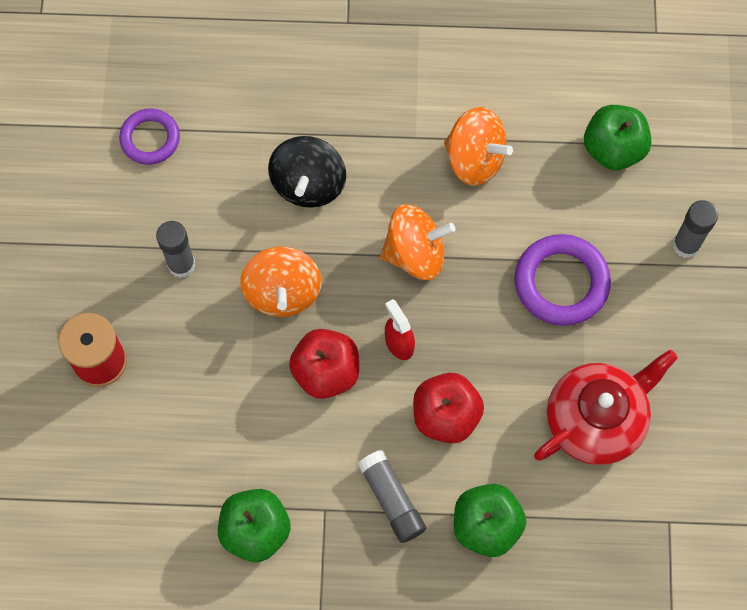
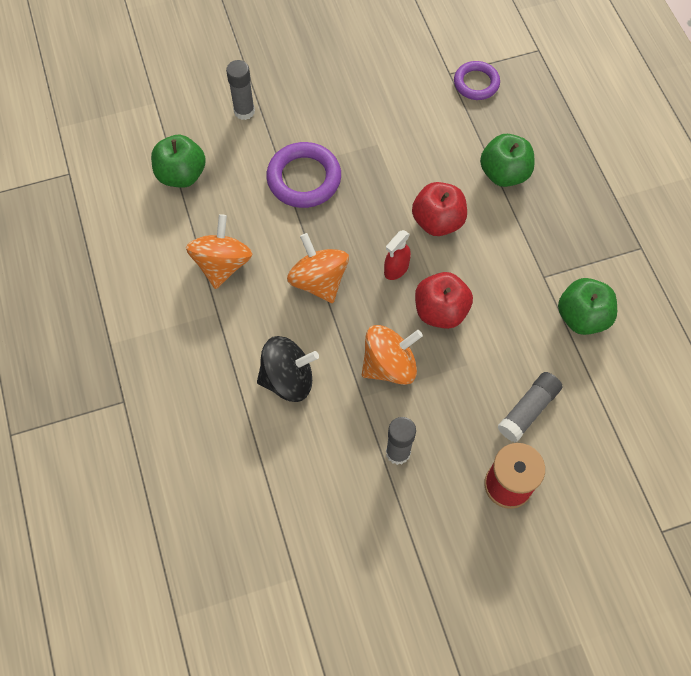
camera: 110 degrees left, 5 degrees down
(150, 139) = (292, 526): purple ring -> purple ring (476, 83)
(391, 500) = (515, 236): grey glue stick -> grey glue stick (528, 410)
(596, 419) = (398, 130): red teapot -> none

